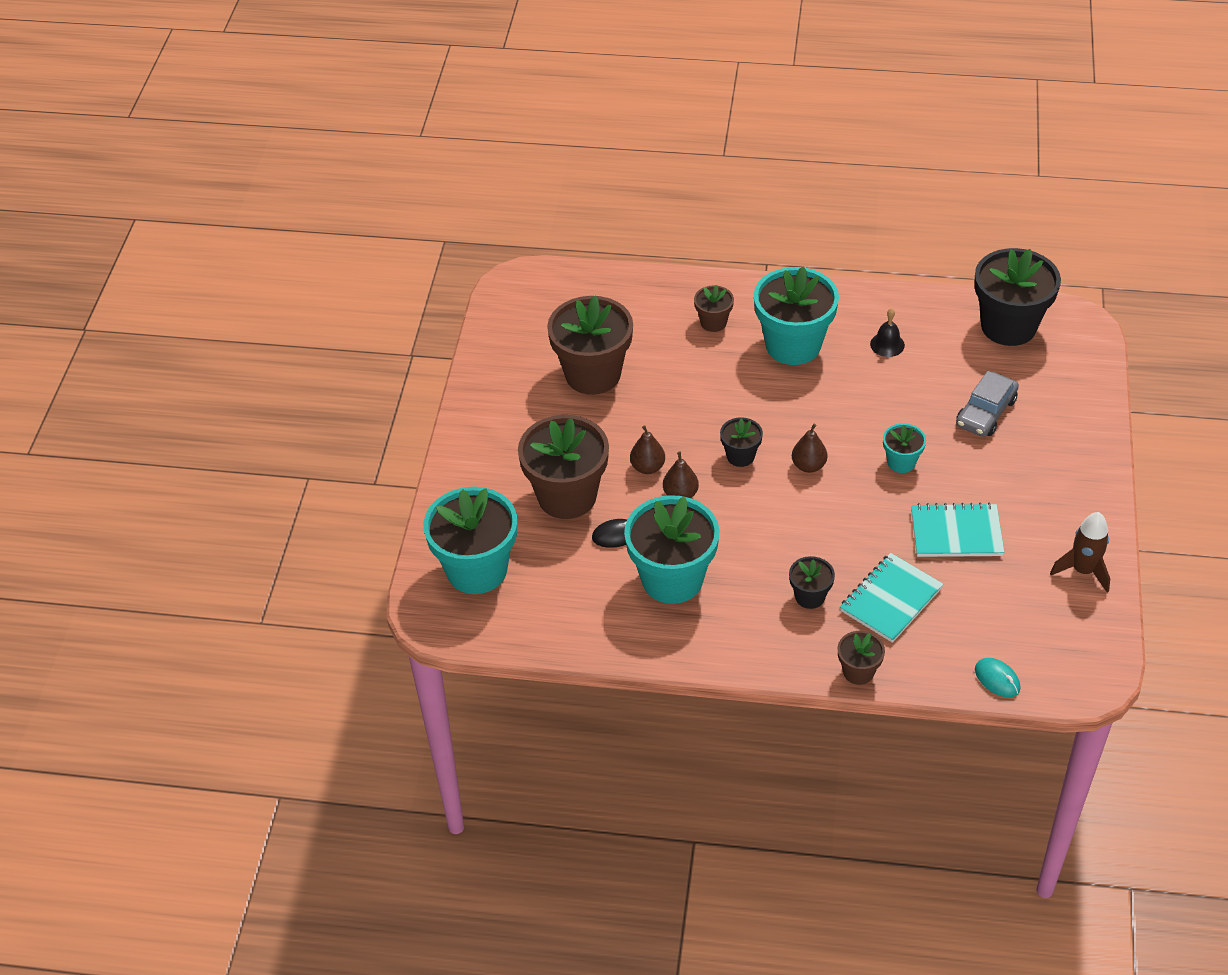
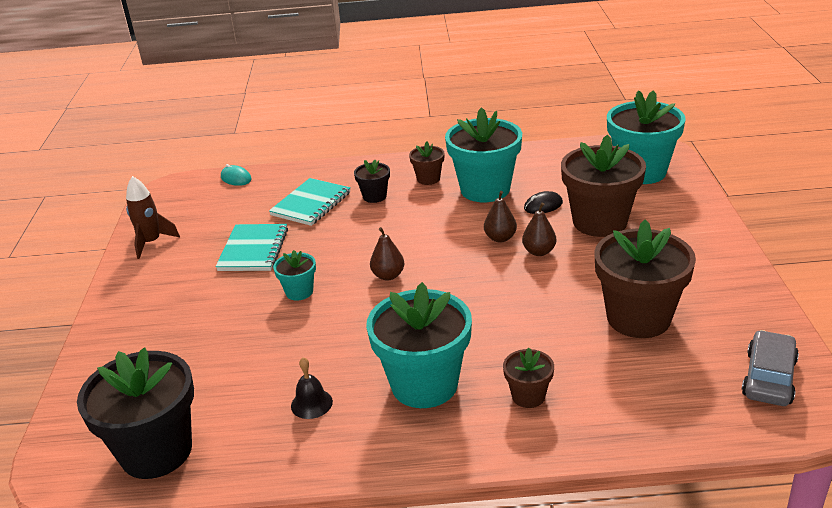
camera: 170 degrees right, 15 degrees down
(740, 456) = (455, 273): black flower pot -> none
(858, 672) = (335, 167): brown flower pot -> brown flower pot (428, 179)
(956, 533) = (253, 250): turquoise notebook -> turquoise notebook turned 75 degrees counterclockwise
(986, 412) = (207, 348): grey car -> grey car (769, 377)

